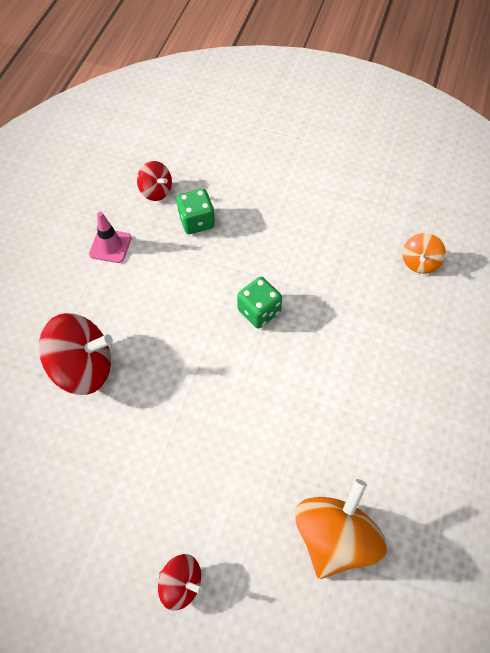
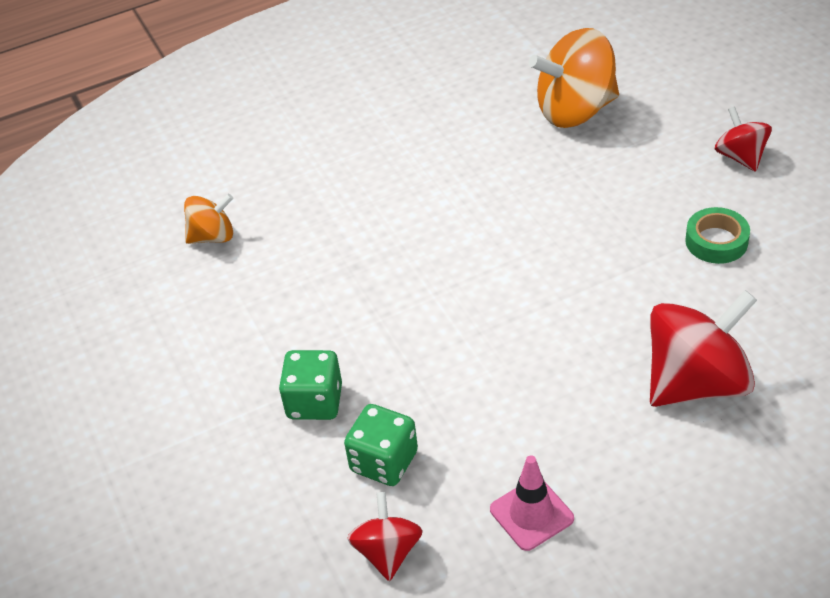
camera: 130 degrees left, 15 degrees down
(83, 367) = (696, 382): red spinning top -> red spinning top turned 105 degrees clockwise
(141, 482) = (716, 241): none -> green tape
(259, 311) = (435, 305): green dice -> green dice (314, 402)

